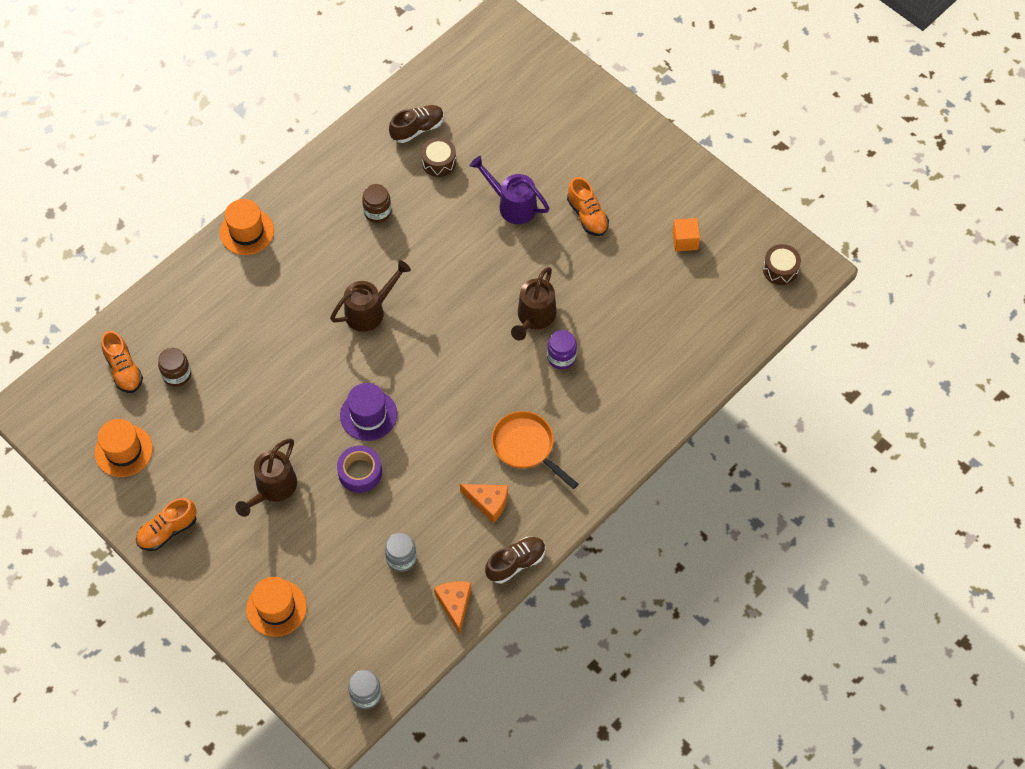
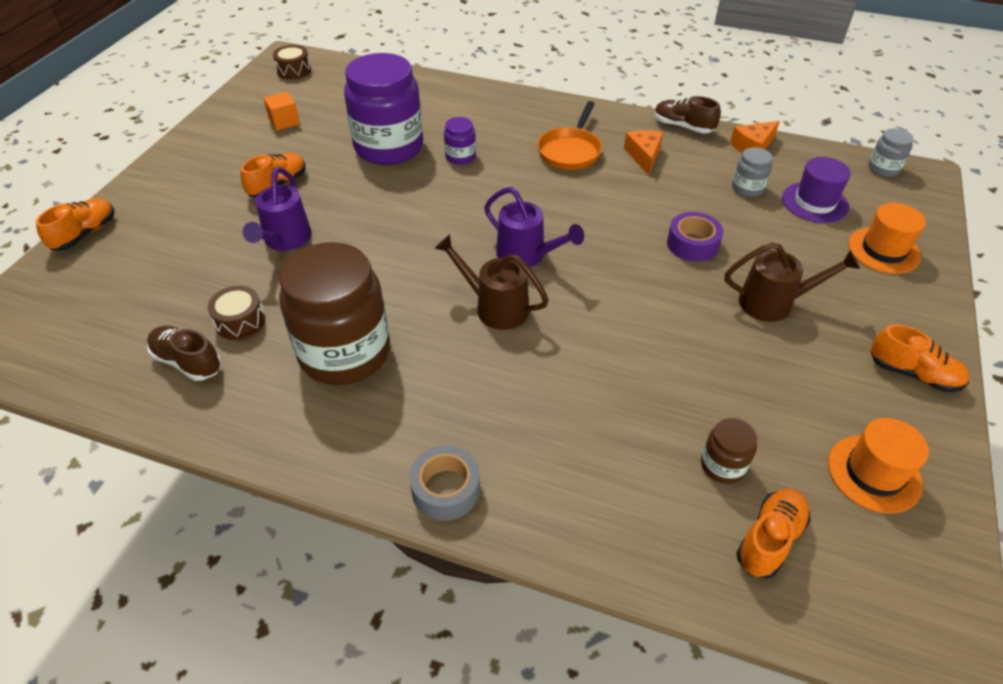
camera: 115 degrees left, 15 degrees down
(247, 231) = (446, 489): orange hat -> grey tape
(368, 415) = (624, 261): purple hat -> purple hat (814, 202)
(377, 212) = (345, 353): brown jar -> brown jar, size x2.30
(410, 353) = (527, 256): none -> purple watering can
(534, 318) = (426, 185): brown watering can -> none
(585, 87) = (85, 234): none -> orange shoe
(603, 308) = (389, 147): none -> purple jar

